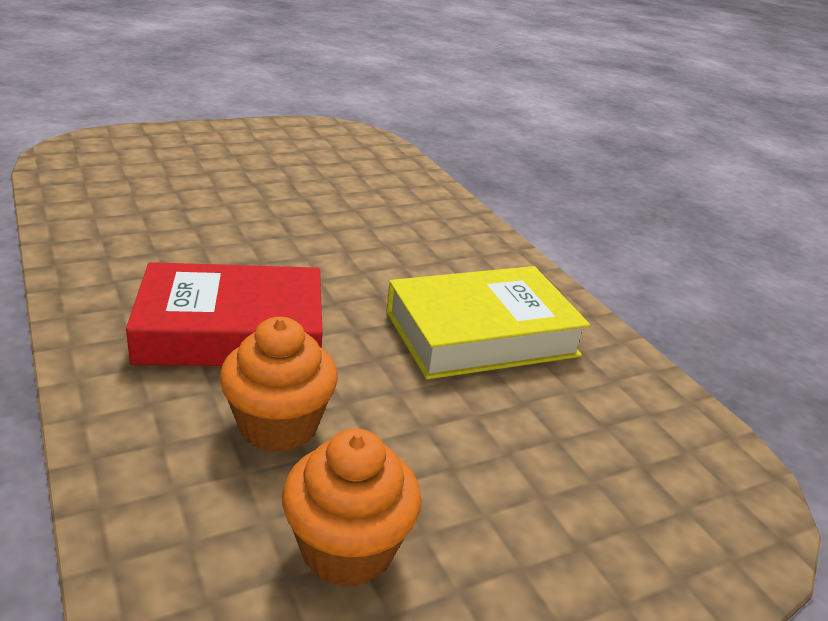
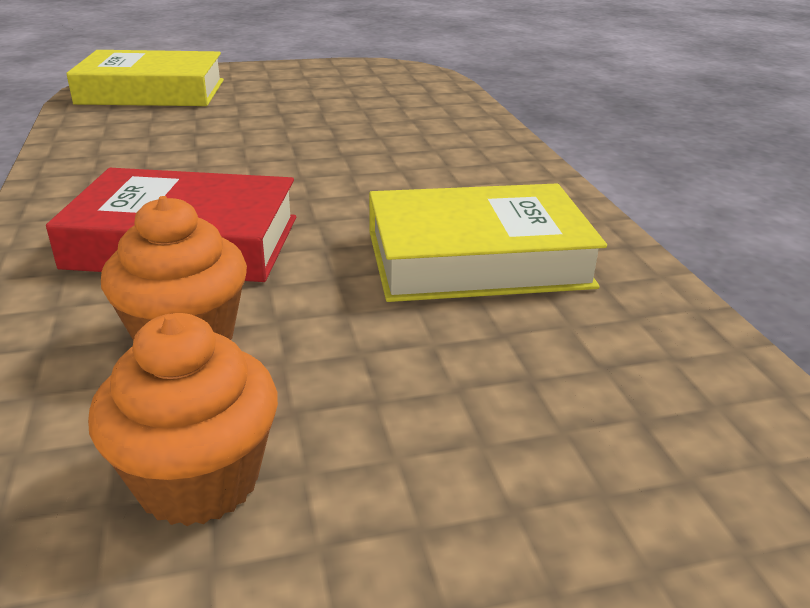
camera: 15 degrees right, 0 degrees up
(117, 159) = (152, 92): none -> yellow book

